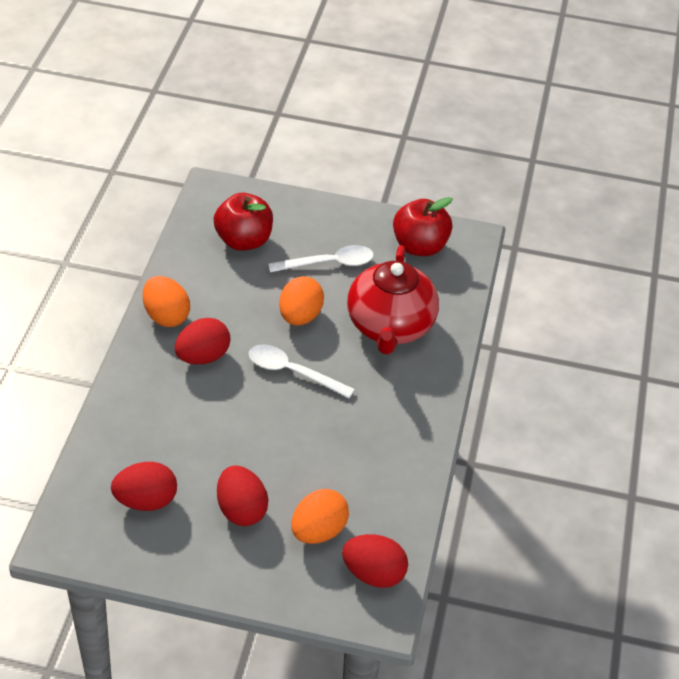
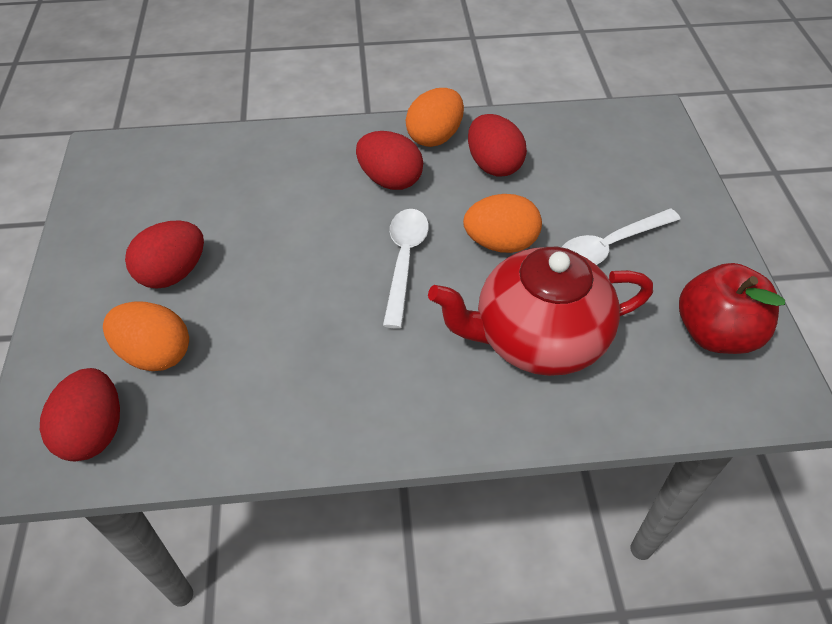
camera: 75 degrees right, 5 degrees up
(146, 501) = (168, 195): red egg -> red egg (493, 165)
(243, 241) = (591, 162): red apple -> none
(329, 263) = (610, 246): white spoon -> white spoon turned 90 degrees clockwise

